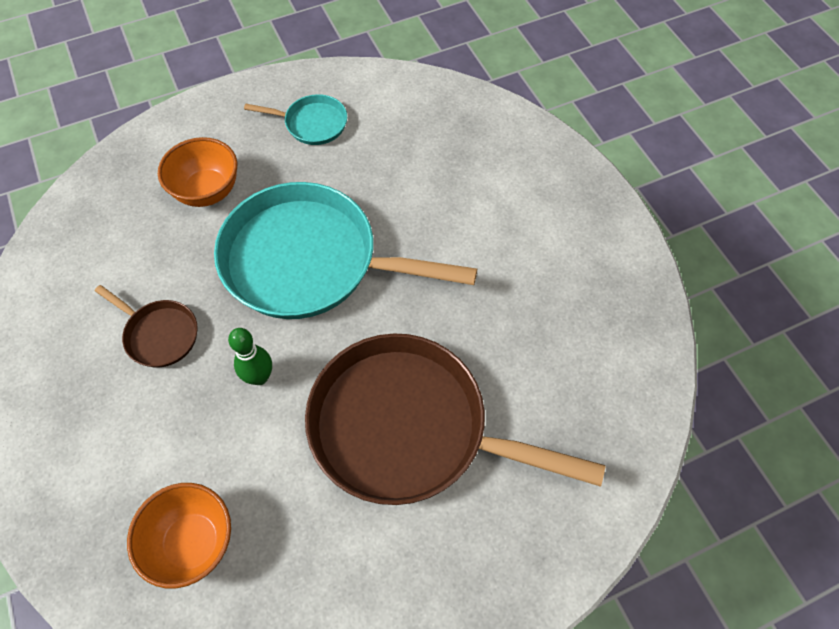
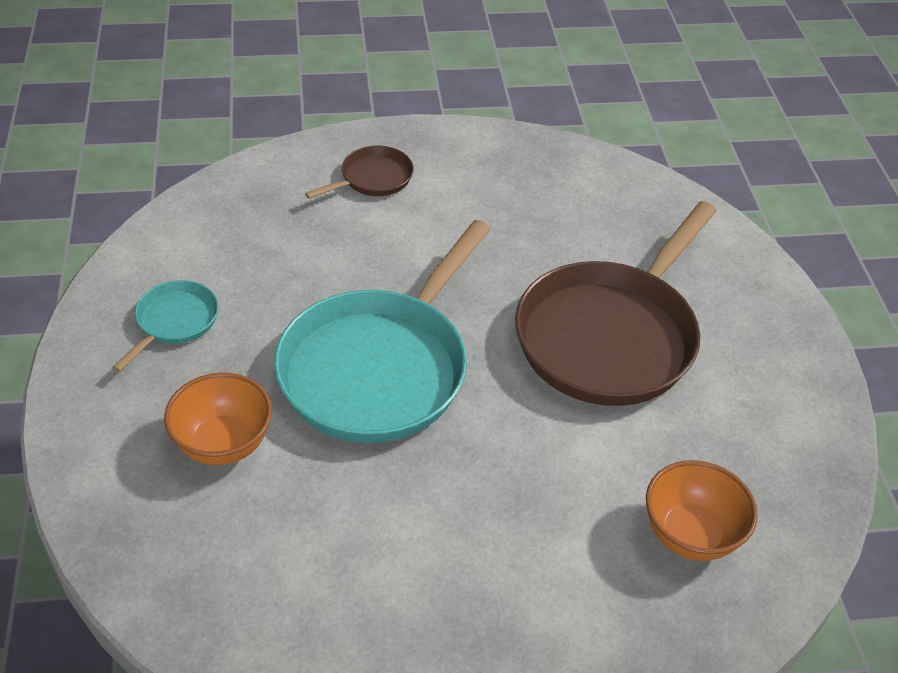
camera: 75 degrees left, 15 degrees down
(159, 334) = (420, 528): brown pan -> brown pan (373, 178)
(259, 377) = (513, 442): green bowling pin -> none

